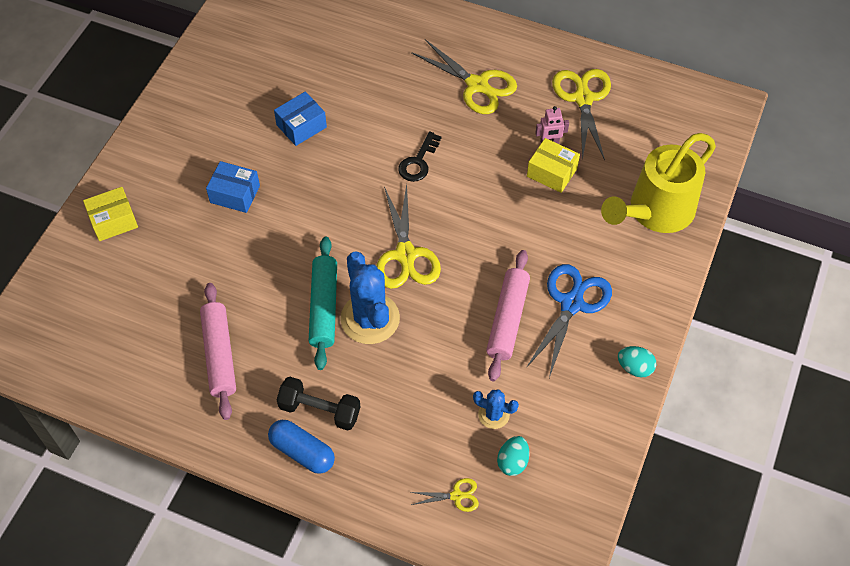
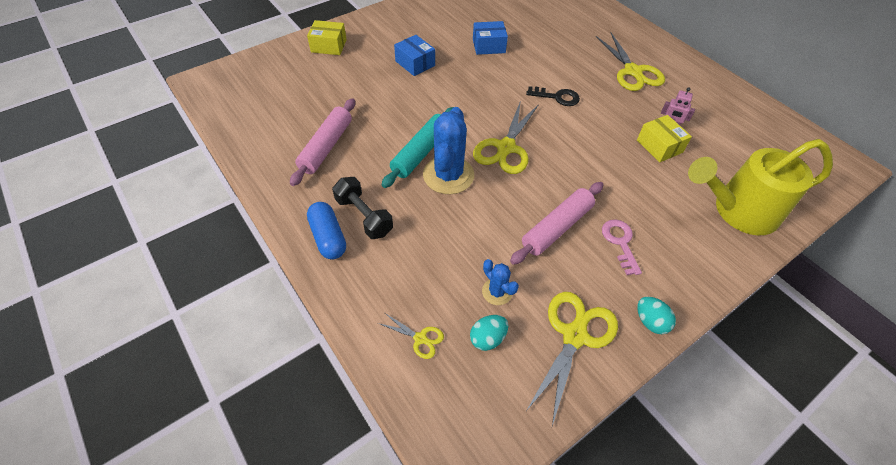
camera: 30 degrees right, 5 degrees down
(418, 161) = (557, 97): black key -> black key turned 135 degrees counterclockwise
(571, 304) = (620, 243): blue scissors -> pink key
(583, 99) = (715, 111): yellow scissors -> yellow scissors (574, 336)

